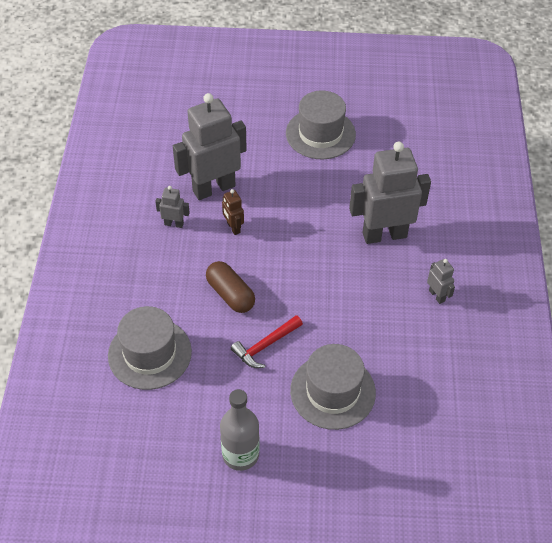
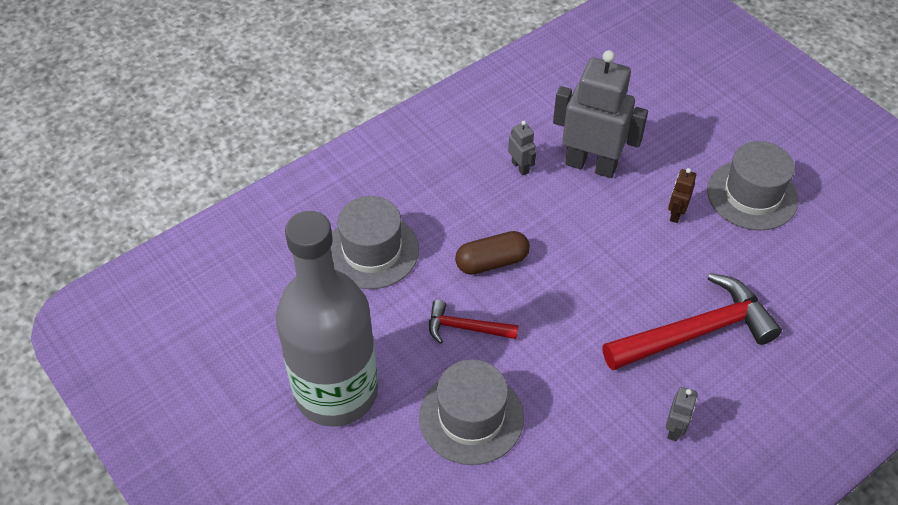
camera: 50 degrees right, 0 degrees up
(230, 294) = (492, 262): brown capsule -> brown capsule turned 60 degrees clockwise
(233, 227) = (565, 210): brown robot -> brown robot (676, 214)
(240, 454) = (336, 392): grey bottle -> grey bottle, size x1.97
(384, 235) = (695, 332): grey robot -> red hammer

